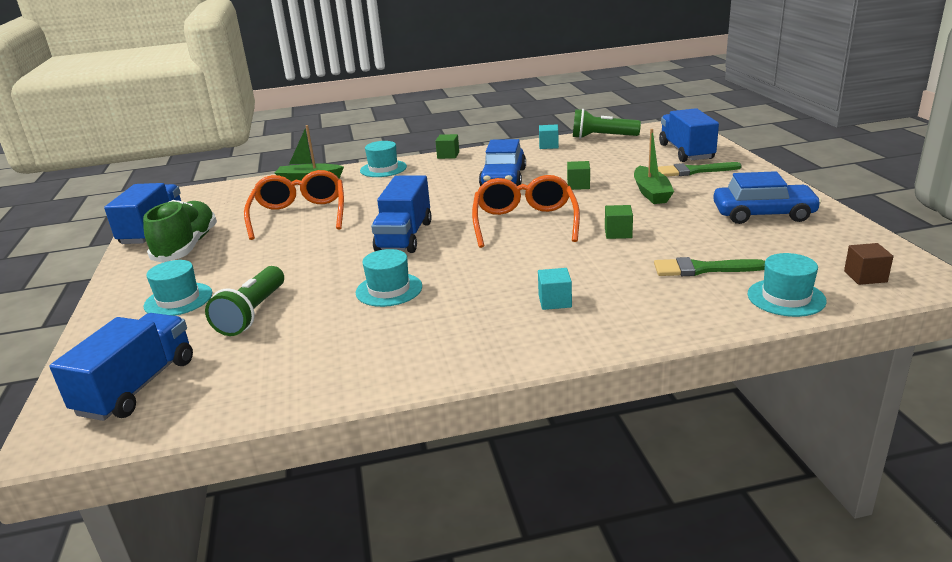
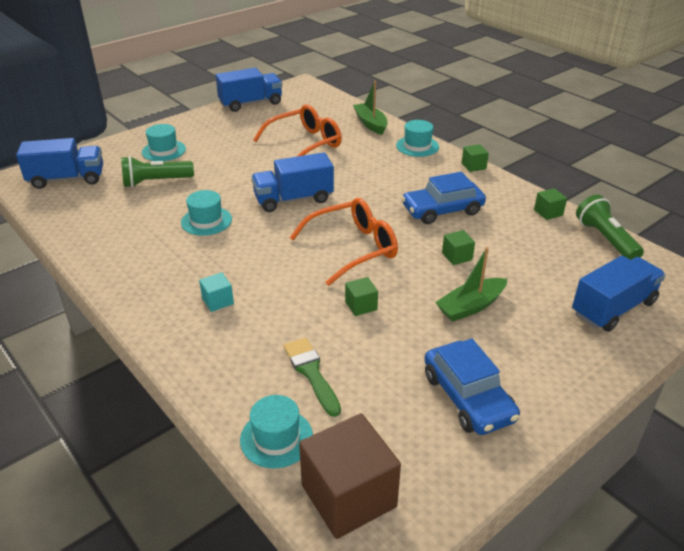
camera: 60 degrees right, 10 degrees up
(187, 247) = (234, 124): green shoe -> none
(548, 145) = (548, 212): turquoise cube -> green cube
(694, 171) = (557, 325): green brush -> none
(865, 276) = (348, 496): brown cube -> brown cube, size x2.15

